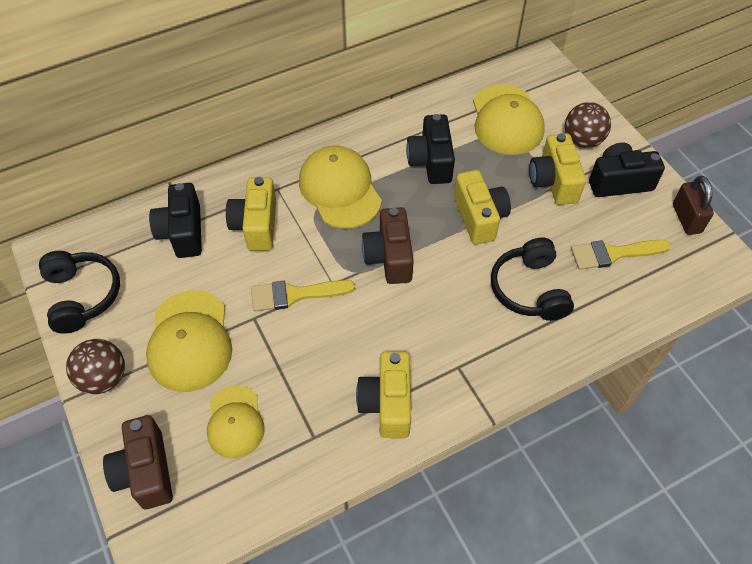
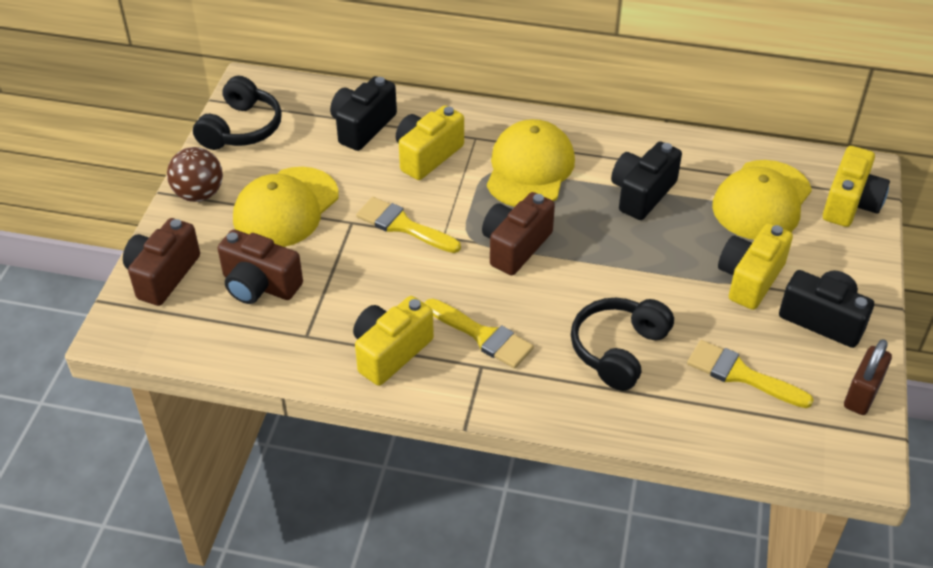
camera: 40 degrees right, 10 degrees down
(235, 422) = (259, 285): yellow cap -> brown camera
(436, 342) = (483, 336): none -> yellow brush
(479, 217) = (637, 265): yellow camera -> yellow camera (850, 204)
(582, 140) = (825, 262): brown ball -> none

